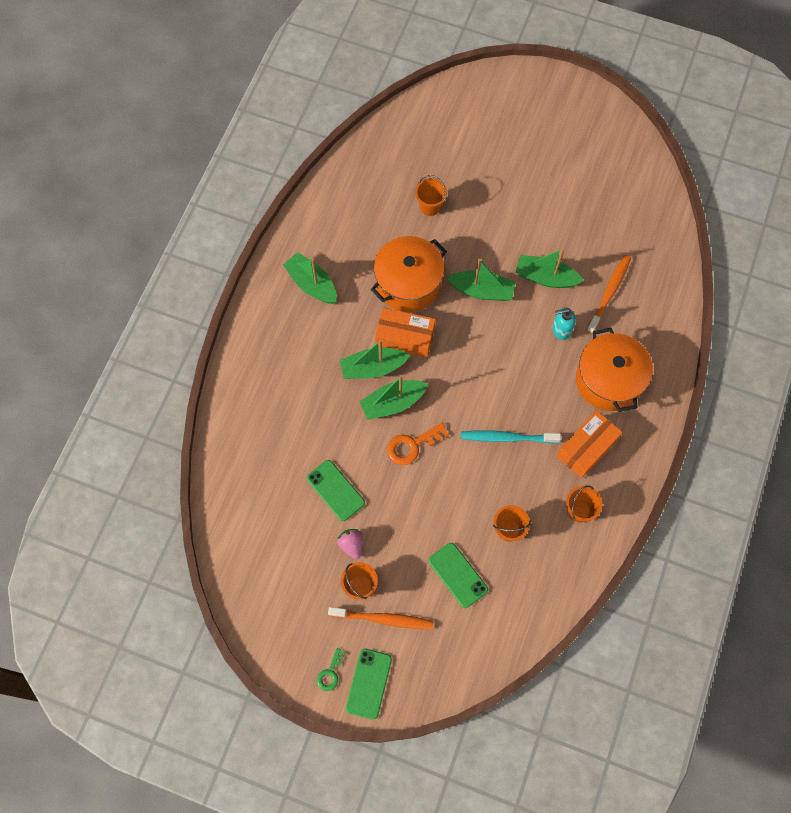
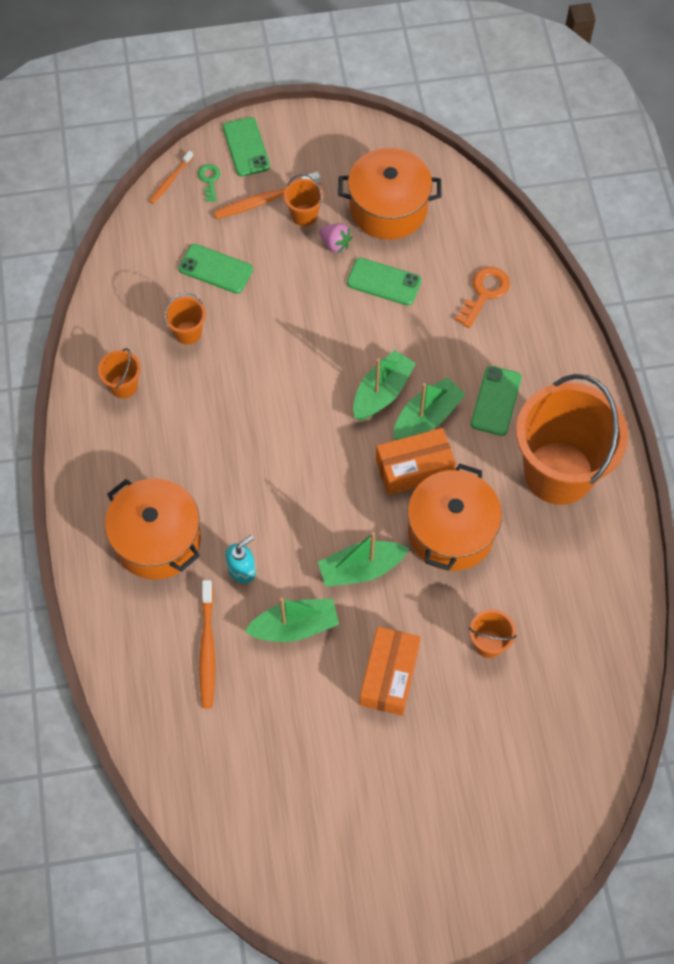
camera: 150 degrees right, 5 degrees down
(290, 554) = (388, 208): none -> orange pot
(312, 284) = (558, 472): green boat -> orange bucket
(318, 354) = (496, 401): none -> green phone
(330, 673) = (286, 138): green key -> green key (209, 180)
(412, 445) = (334, 361): orange key -> orange key (484, 293)
(451, 685) = (170, 181): none -> orange toothbrush
(506, 438) = (239, 419): turquoise toothbrush -> none
(586, 448) = (146, 453): orange box -> orange box (389, 676)

